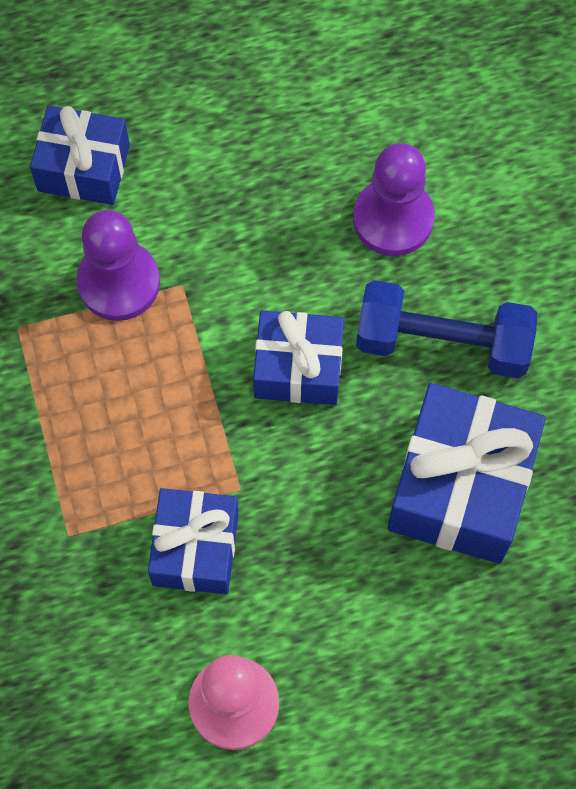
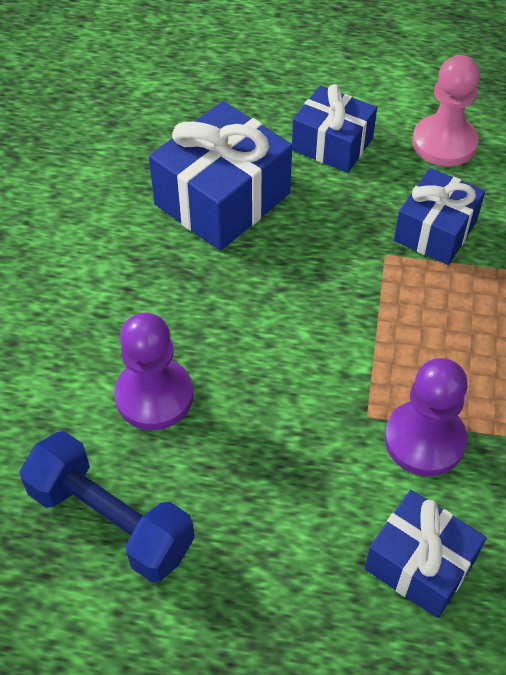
camera: 155 degrees left, 15 degrees down
(298, 367) = (299, 315): blue gift -> blue gift (332, 144)
(442, 343) = (175, 289): blue dumbbell -> blue dumbbell (111, 520)

